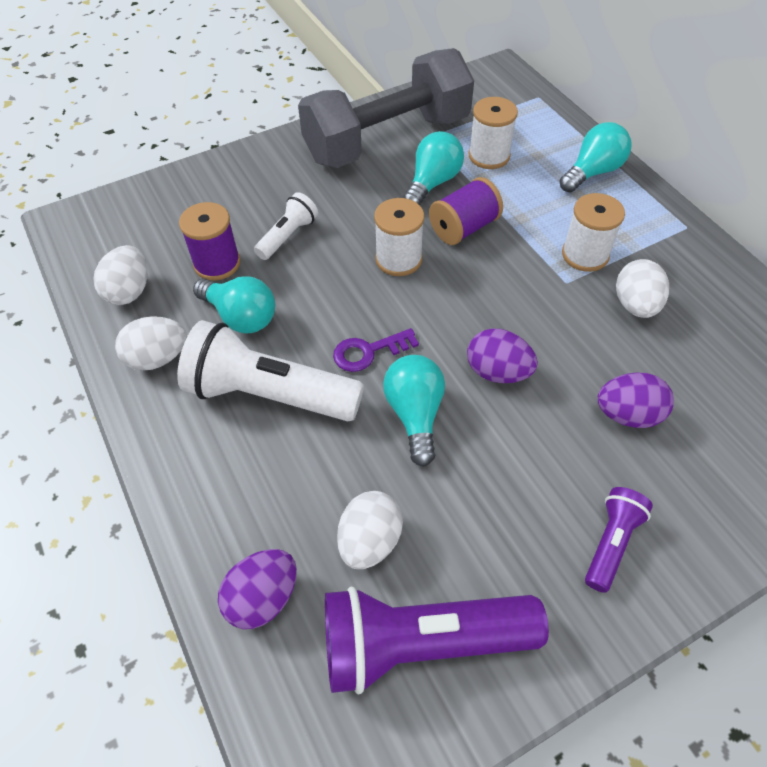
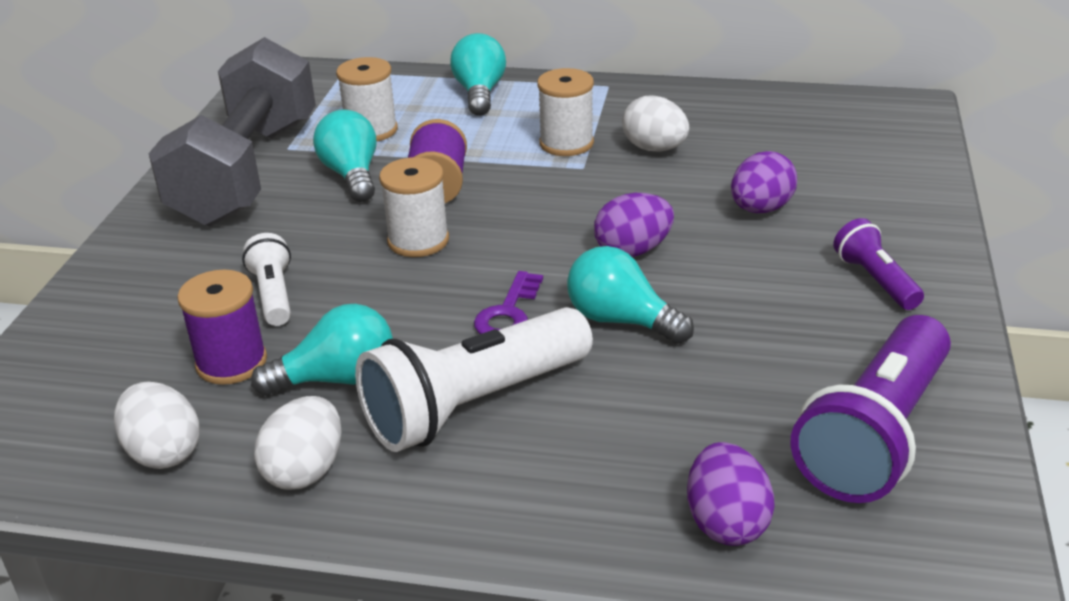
camera: 50 degrees left, 20 degrees down
(370, 541) = (734, 416): white egg -> none

